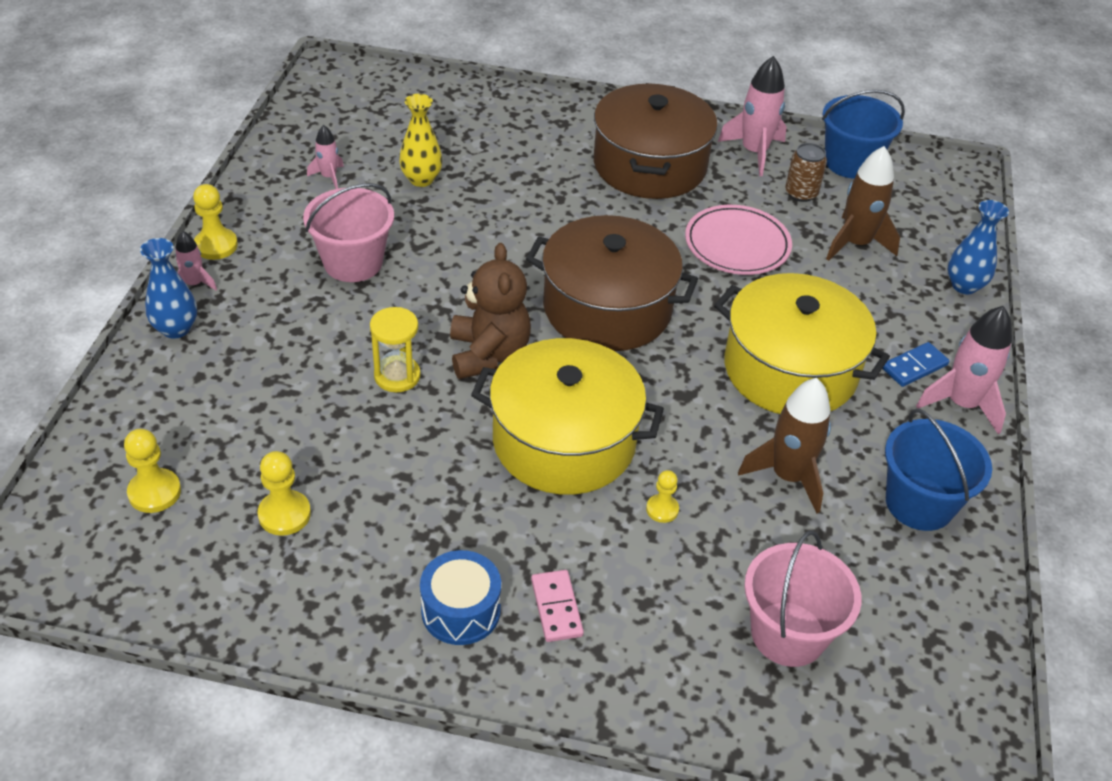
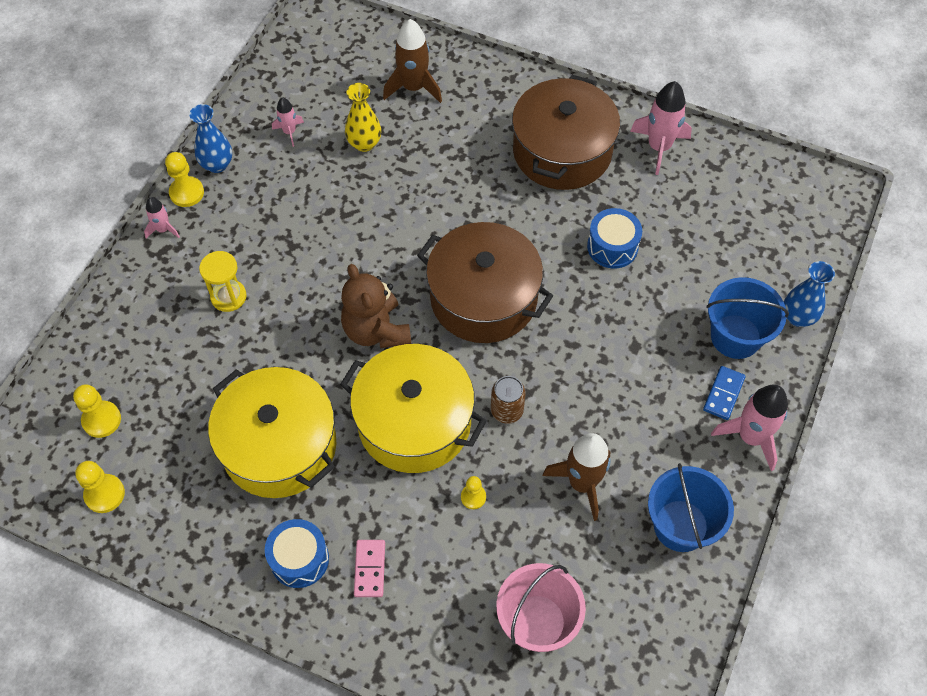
camera: 15 degrees right, 15 degrees up
(176, 329) = (142, 271): blue vase -> blue vase (217, 165)
(284, 514) = (190, 454): yellow pawn -> yellow pawn (104, 494)
(353, 262) = (290, 224): pink bucket -> none
(397, 376) = (300, 341): yellow hourglass -> yellow hourglass (228, 296)
(488, 354) = (376, 330): brown teddy bear -> brown teddy bear turned 150 degrees clockwise
(737, 244) = (612, 247): pink plate -> blue drum
(790, 370) = (617, 381): yellow pot -> yellow pot (279, 446)
(801, 193) = (686, 198): brown can -> brown can (507, 410)
(850, 162) = (742, 169): blue bucket -> blue bucket (735, 336)
(855, 244) = (717, 259): brown rocket -> brown rocket (413, 87)
(914, 366) = (723, 394): blue domino -> blue domino turned 45 degrees counterclockwise

